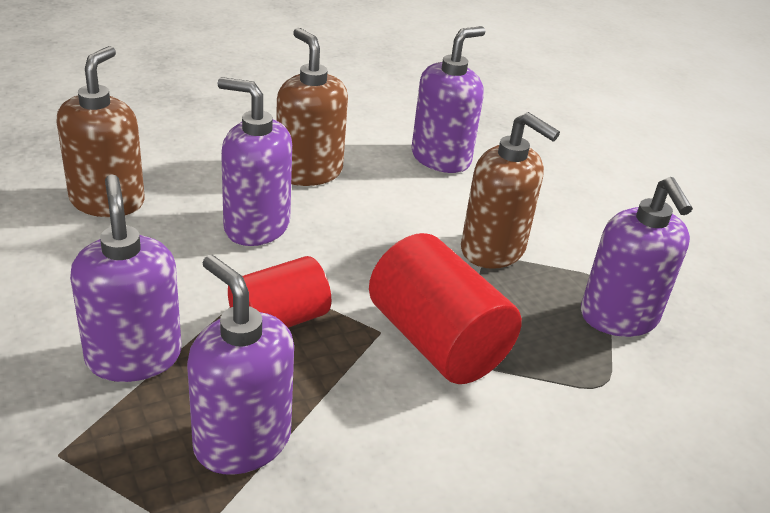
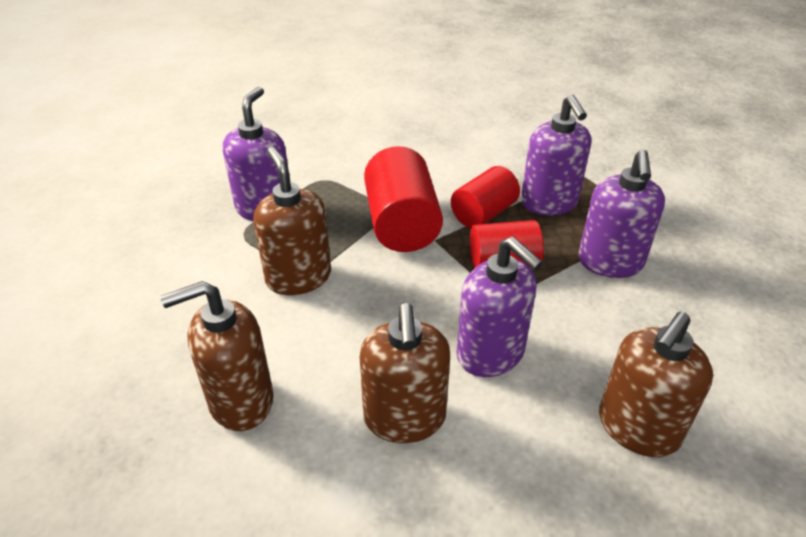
camera: 150 degrees left, 5 degrees up
(337, 390) = (483, 213): none -> red cylinder
(441, 158) = (240, 401): purple soap dispenser -> brown soap dispenser

